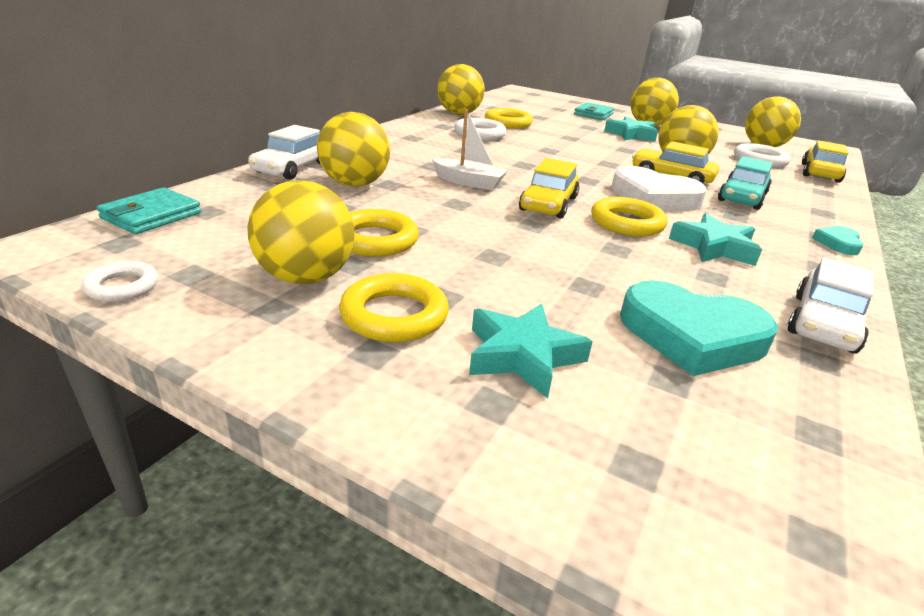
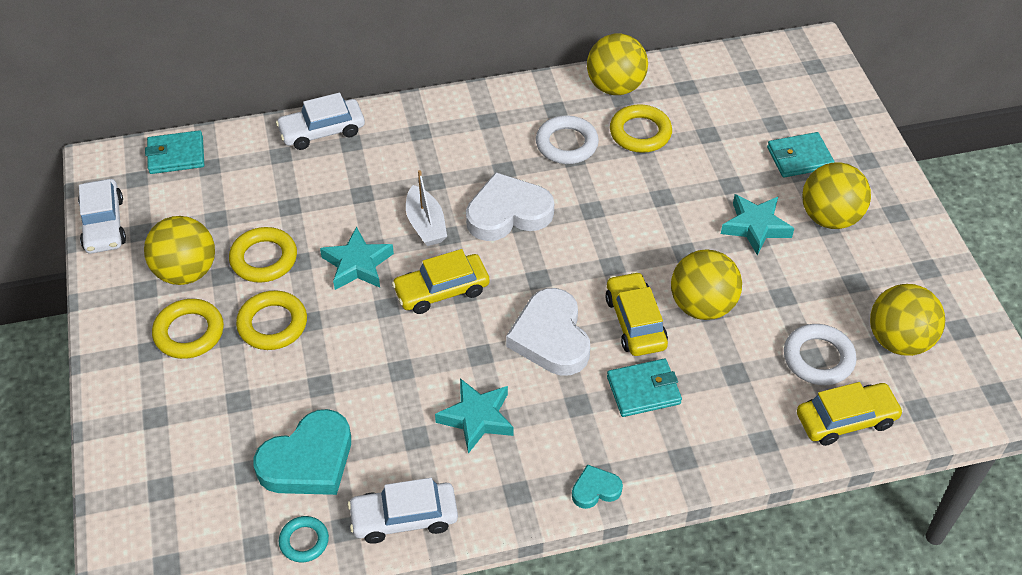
camera: 50 degrees right, 20 degrees up
(122, 286) = (104, 224): white ring -> white car
(354, 184) = (336, 180): yellow ball -> none
(508, 163) = (508, 213): none -> white heart
(522, 355) = (206, 403): turquoise star -> turquoise star (357, 264)
(627, 223) = (462, 351): yellow ring -> yellow ring (272, 324)
(691, 336) = (308, 460): turquoise heart -> turquoise heart turned 105 degrees counterclockwise
(742, 197) = (643, 390): turquoise car -> turquoise wallet
(827, 394) = (304, 541): none -> turquoise ring

